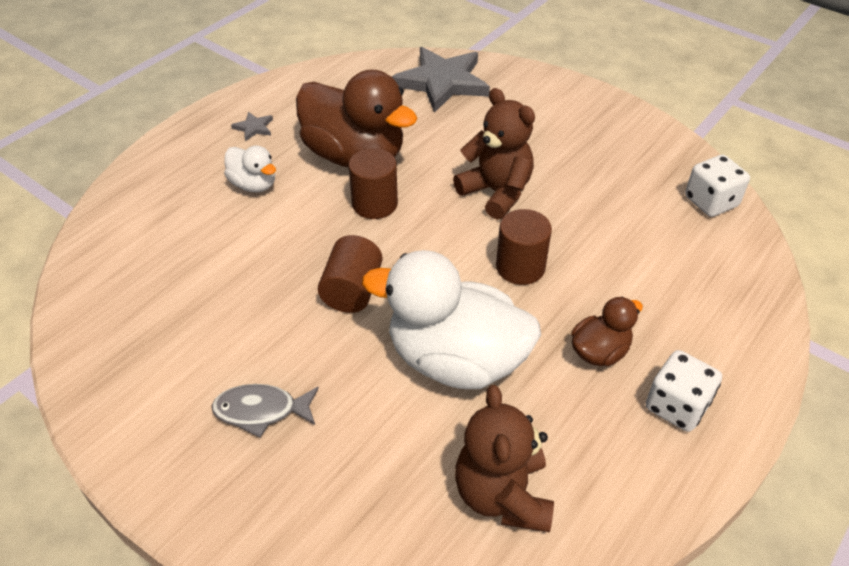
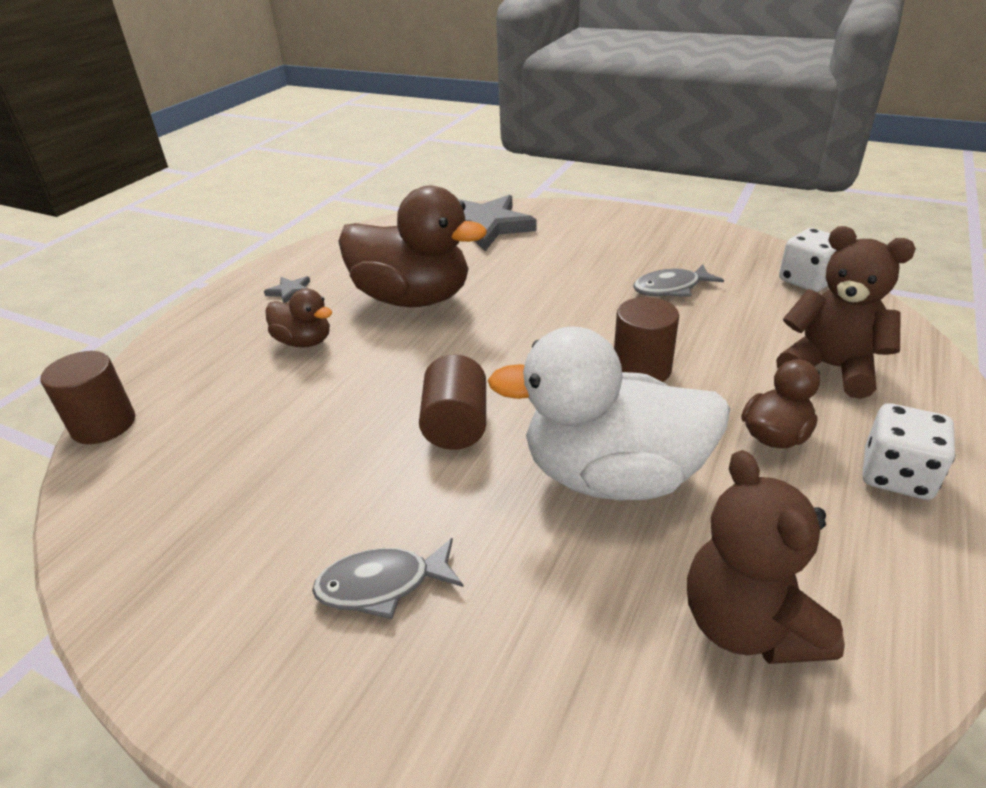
camera: 10 degrees left, 10 degrees down
(254, 184) = (304, 342): white duck -> brown duck
(374, 204) = (451, 337): brown cylinder -> brown cylinder (104, 425)
(496, 192) = (582, 307): brown teddy bear -> brown teddy bear (830, 368)
(583, 187) = (671, 288): none -> grey fish

